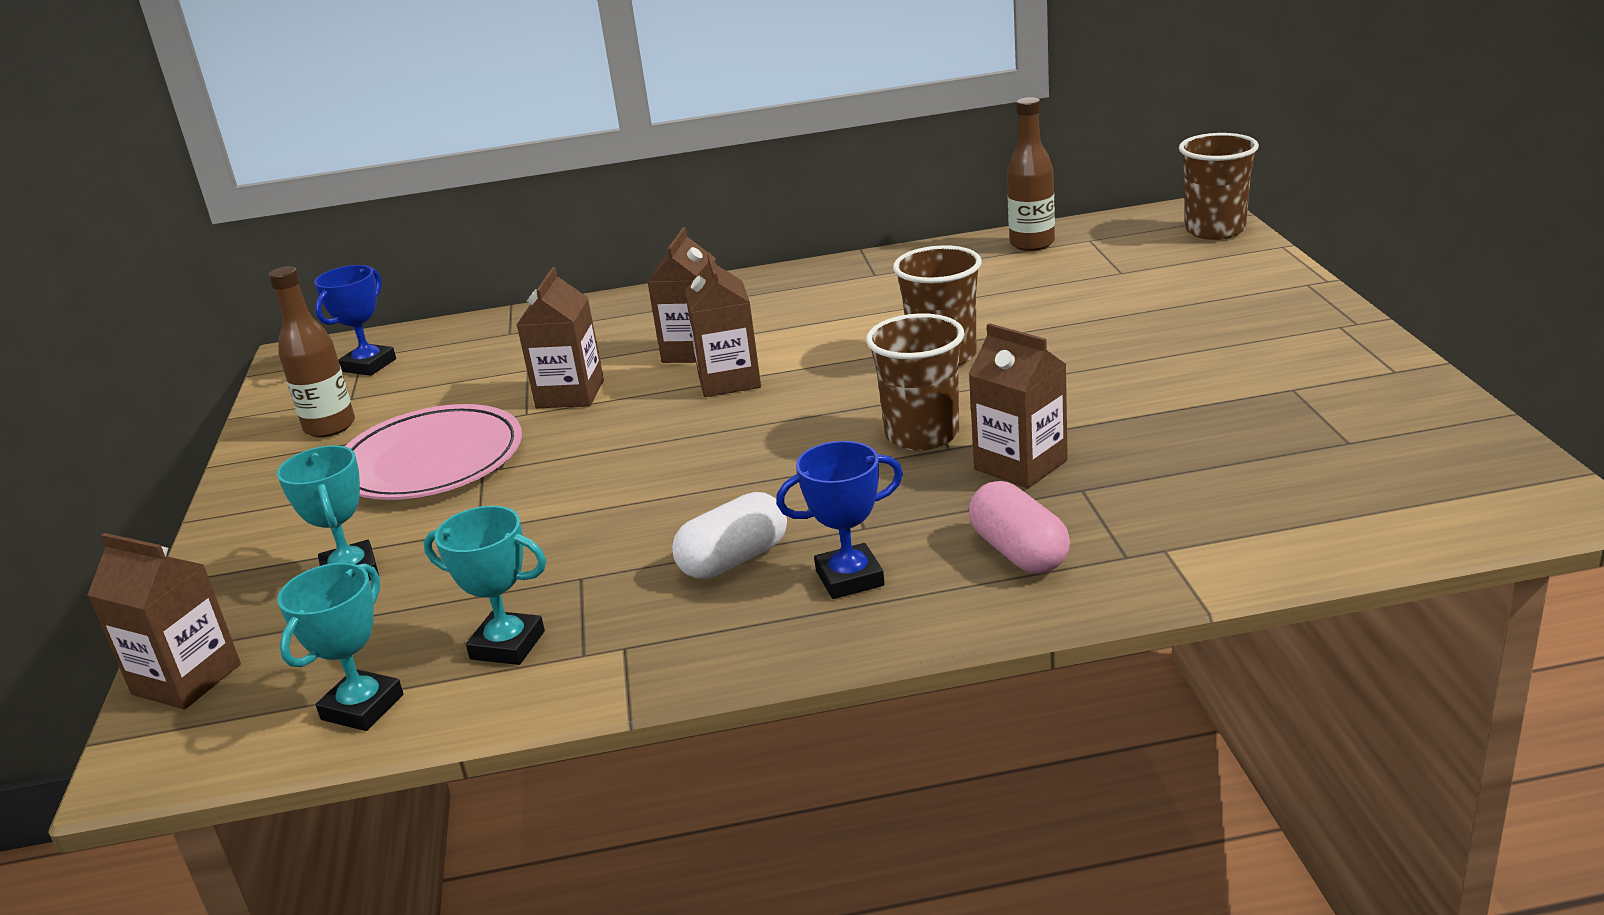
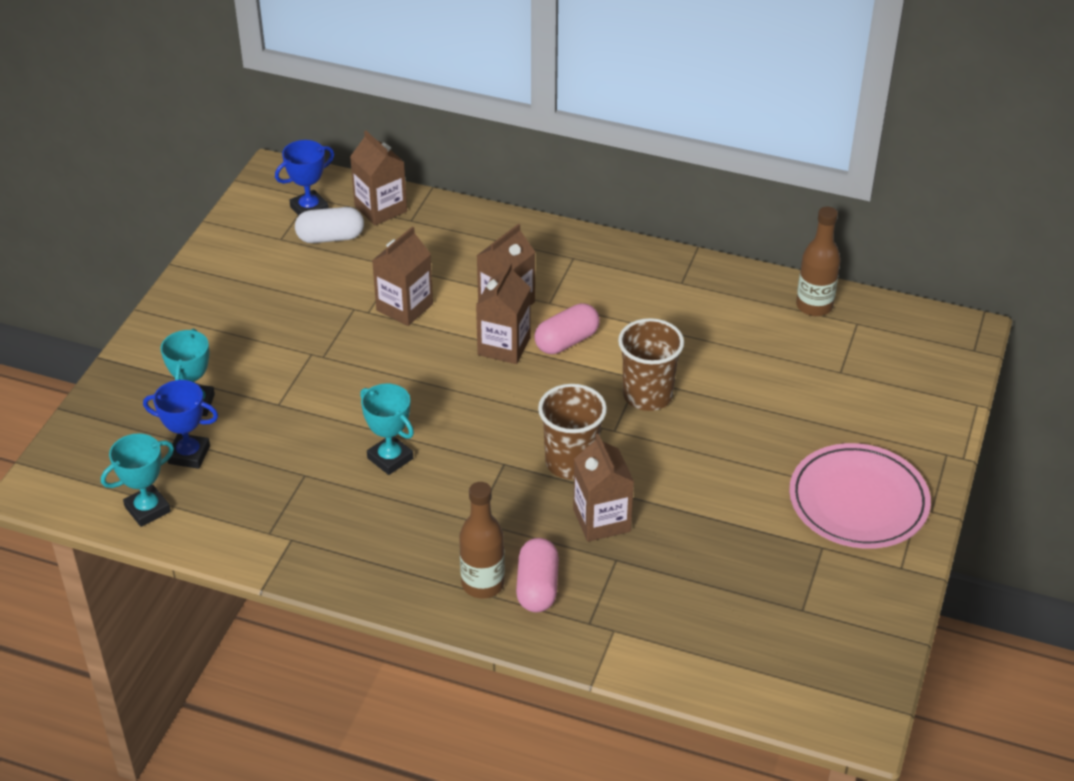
camera: 25 degrees right, 15 degrees up
(186, 679) = (79, 441): brown carton -> brown carton (380, 209)
(330, 427) = (253, 262): brown bottle -> brown bottle (482, 584)
(431, 461) = (289, 328): pink plate -> pink plate (858, 501)
(507, 645) = (238, 505): turquoise trophy -> turquoise trophy (390, 458)
(734, 560) = (389, 507): white capsule -> white capsule (330, 237)
(799, 352) = (566, 341): none -> pink capsule
(849, 578) = (436, 555): blue trophy -> blue trophy (189, 454)
(1215, 230) = (951, 361): brown cup -> none

